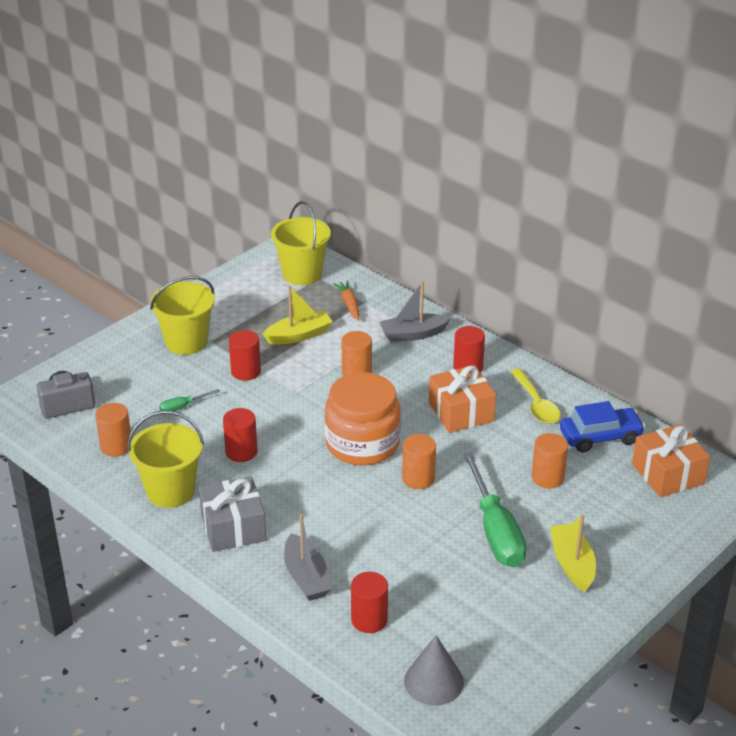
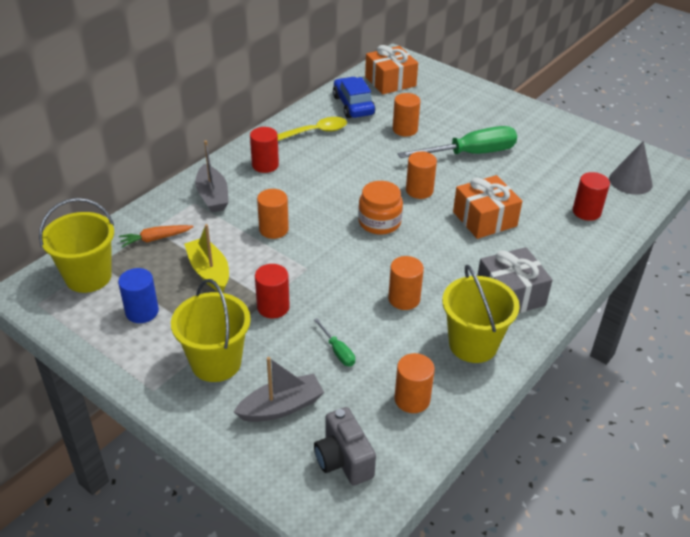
camera: 95 degrees left, 5 degrees up
(241, 452) = (404, 299): red cylinder -> orange cylinder
(254, 303) = (142, 312): none -> blue cylinder
(306, 577) = (555, 246): grey boat -> grey boat (281, 407)
(362, 444) = (379, 222): orange jar -> orange jar, size x0.63
(461, 412) = (329, 169): orange gift -> orange gift (484, 219)
(572, 564) = (494, 123): yellow boat -> none

